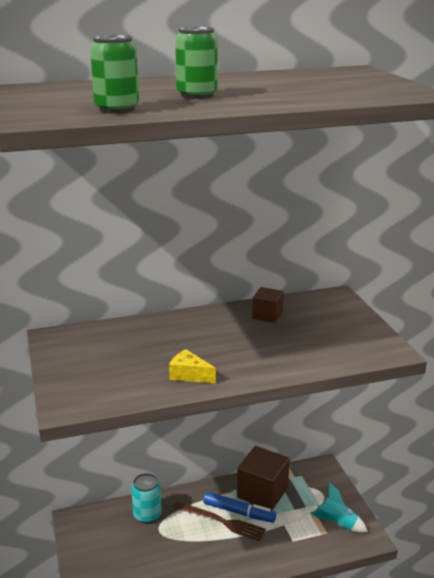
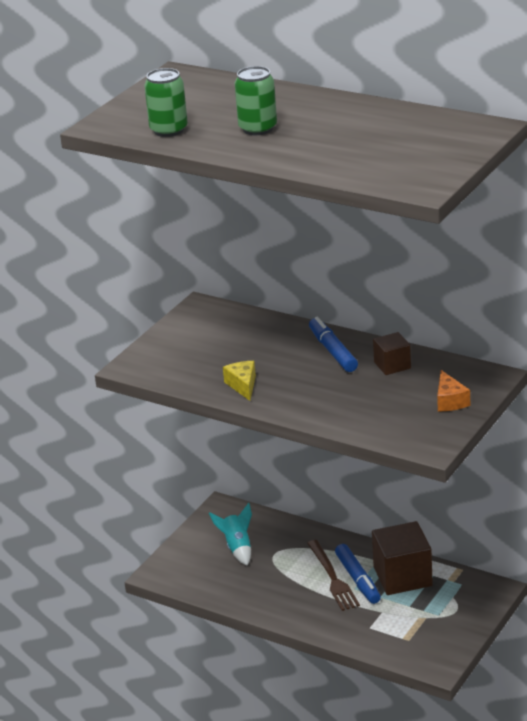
camera: 50 degrees right, 5 degrees up
(147, 515) = (281, 537): turquoise can -> none
(211, 324) = (333, 351): none -> blue marker
(337, 523) = (429, 639): turquoise rocket -> turquoise rocket (237, 548)
(344, 319) = (450, 401): none -> orange cheese

